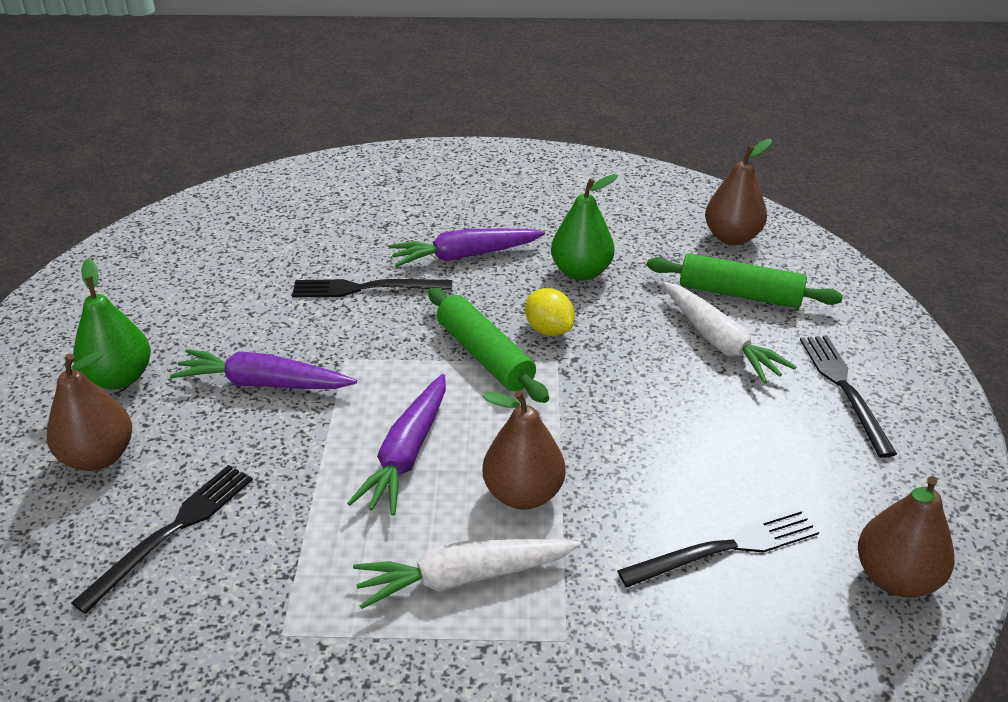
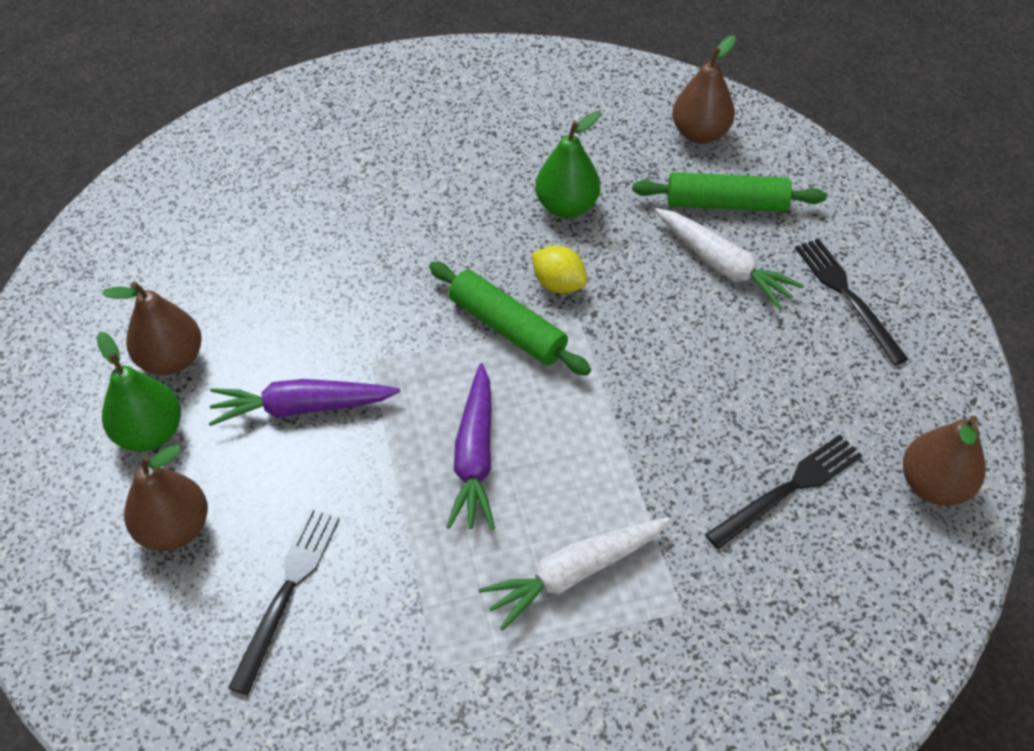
camera: 15 degrees left, 15 degrees up
(366, 288) = (357, 269): black fork -> none
(465, 256) = (443, 208): purple carrot -> none
(523, 494) = (597, 475): brown pear -> brown pear (172, 359)

